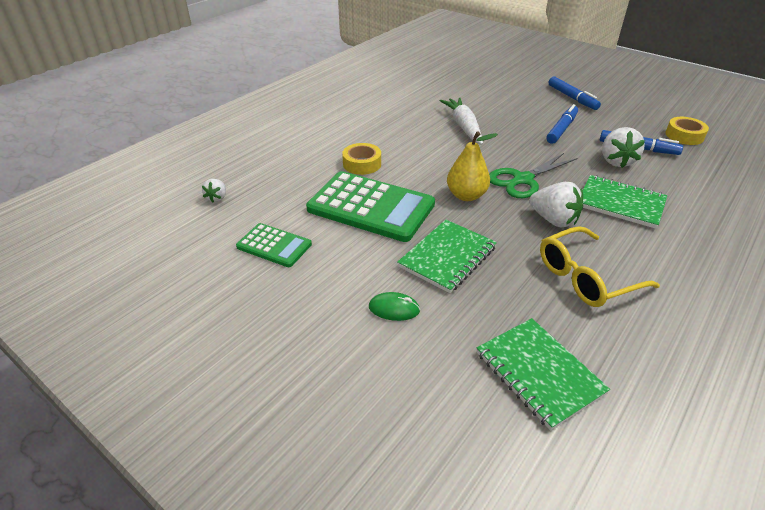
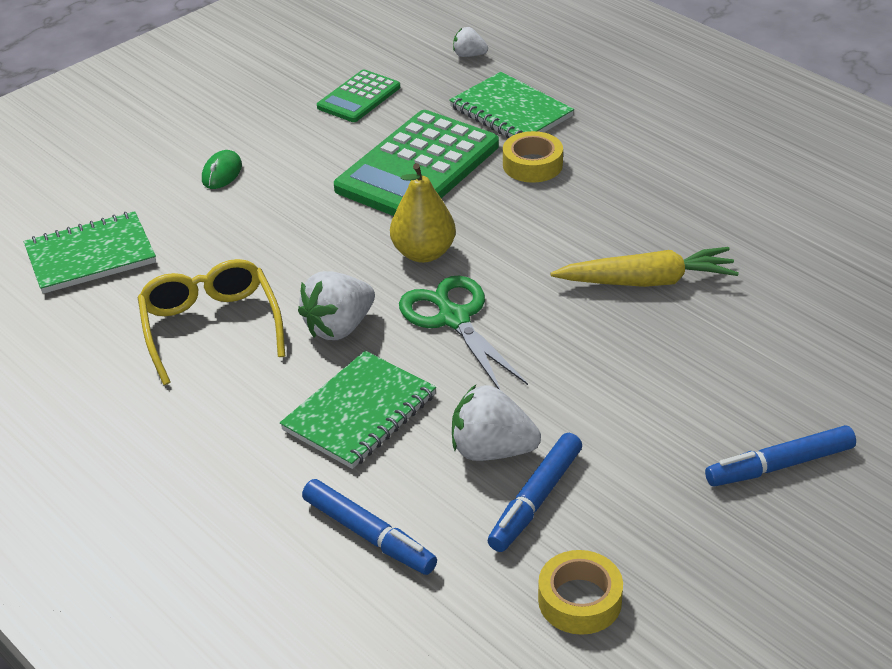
camera: 100 degrees right, 0 degrees up
(447, 257) = (292, 219): green notebook -> green notebook (511, 112)
(463, 126) = (647, 281): white carrot -> yellow carrot
(561, 129) = (626, 409): blue marker -> blue marker (368, 534)

